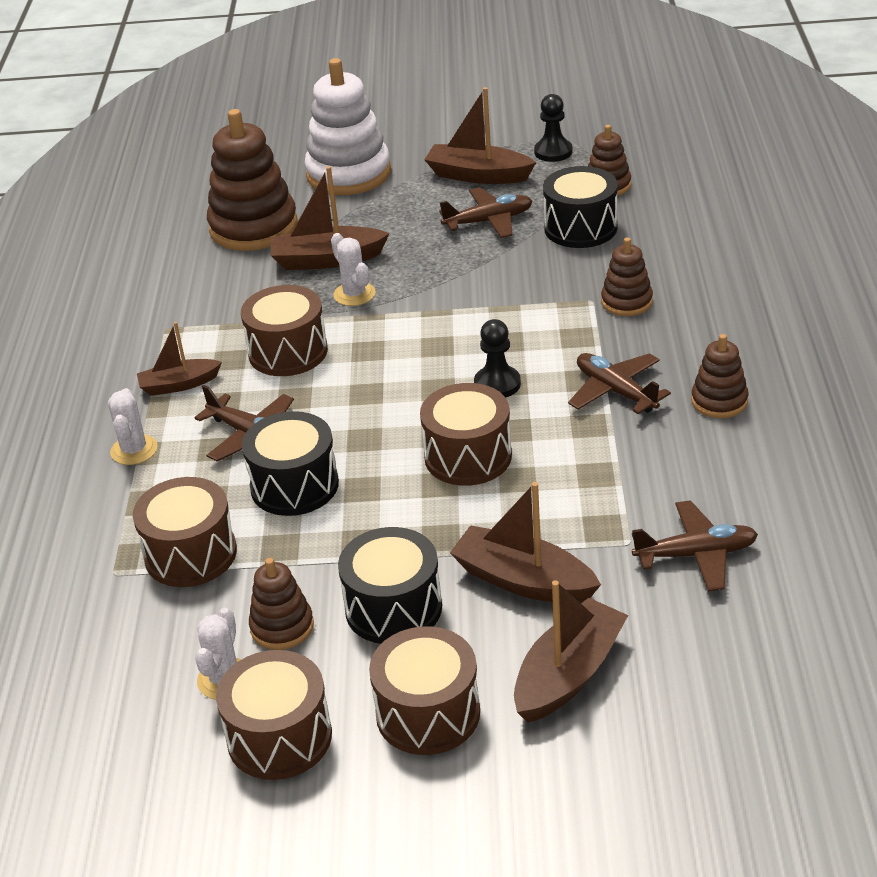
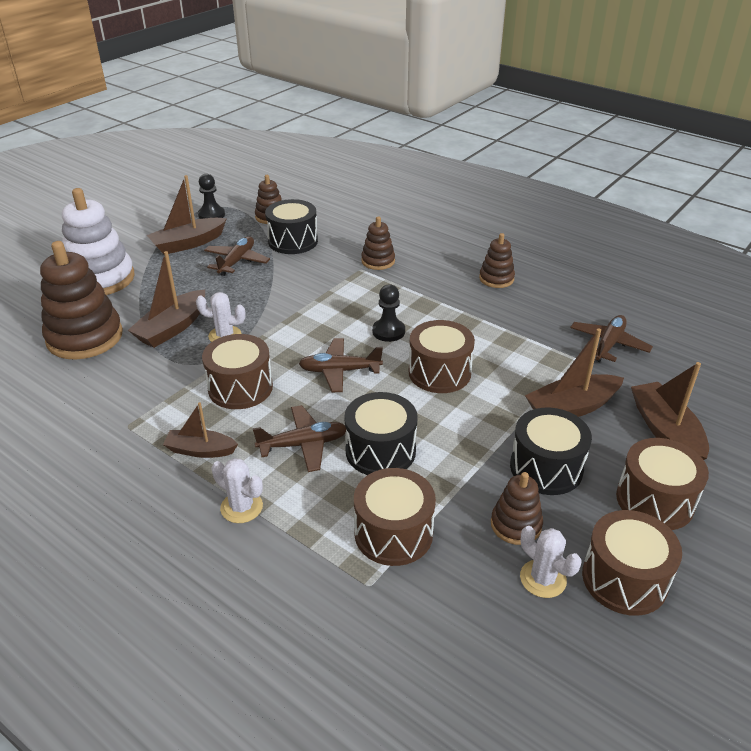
camera: 55 degrees left, 0 degrees up
(179, 385) = (200, 450): brown boat -> brown boat turned 75 degrees clockwise
(616, 391) = (448, 301): brown plane -> brown plane (340, 371)

